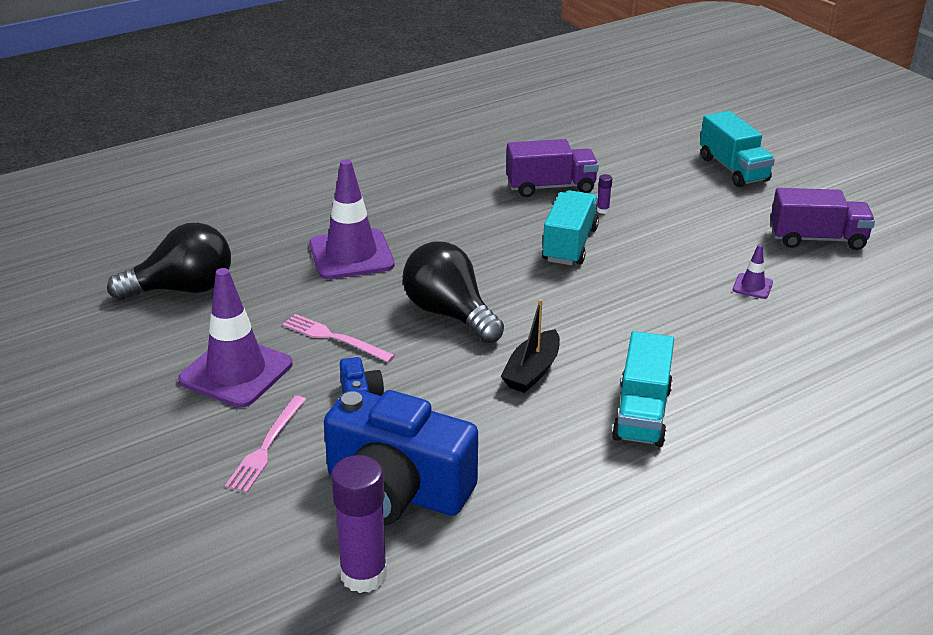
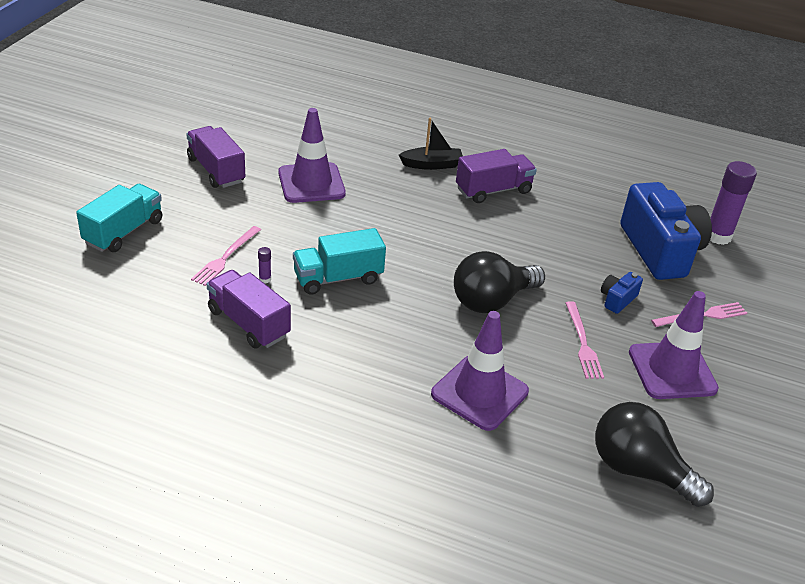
camera: 130 degrees left, 5 degrees up
(449, 314) = (492, 301): black light bulb -> black light bulb turned 45 degrees clockwise
(532, 371) = (506, 241): black boat -> black boat (432, 164)
(642, 413) = (493, 190): turquoise truck -> purple truck
(653, 202) = (226, 257): none -> pink fork
(752, 286) = (311, 183): purple traffic cone -> purple traffic cone, size x2.24

